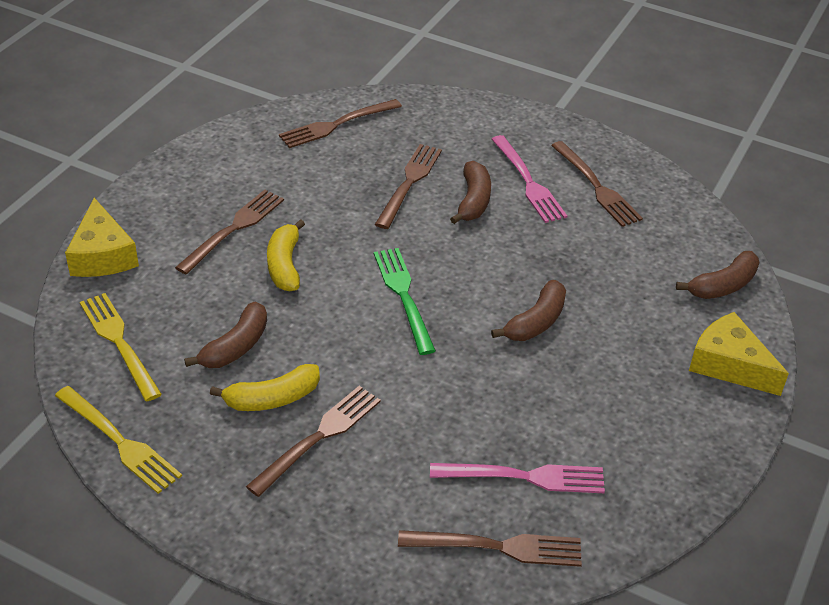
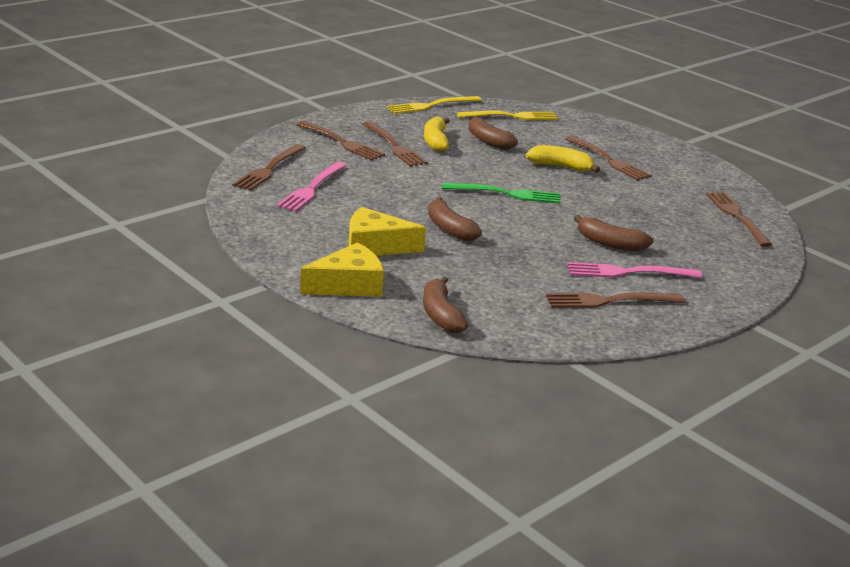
camera: 110 degrees right, 15 degrees down
(102, 255) = (597, 124): yellow cheese -> yellow cheese (375, 246)
(409, 182) = (644, 225): brown fork -> brown fork (342, 142)

